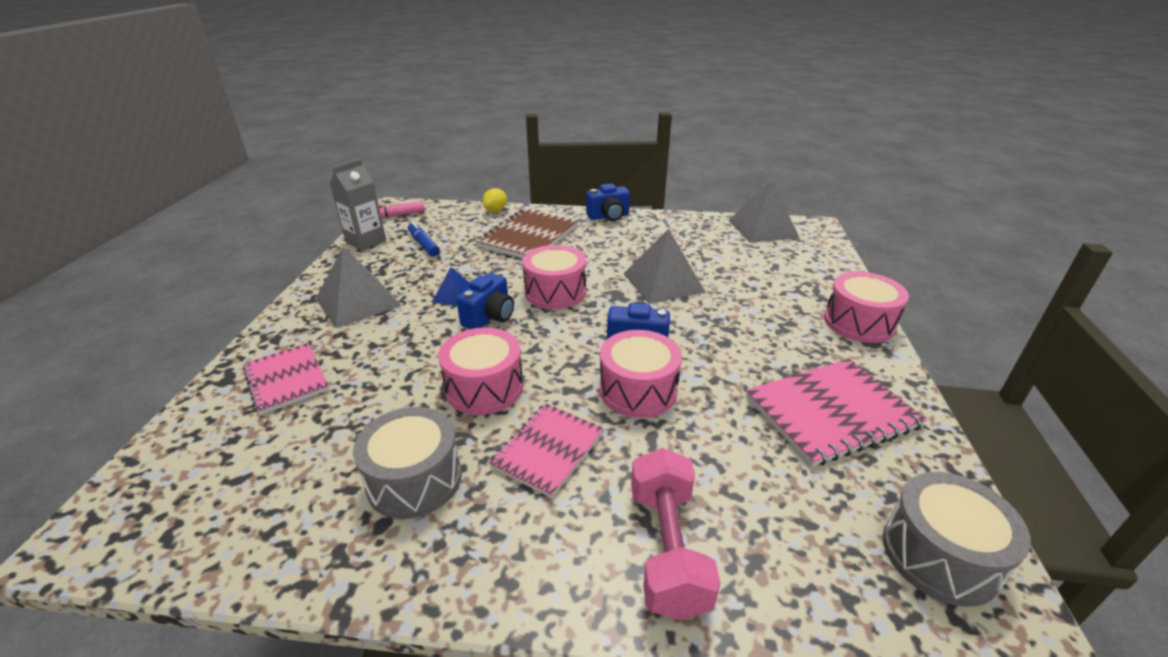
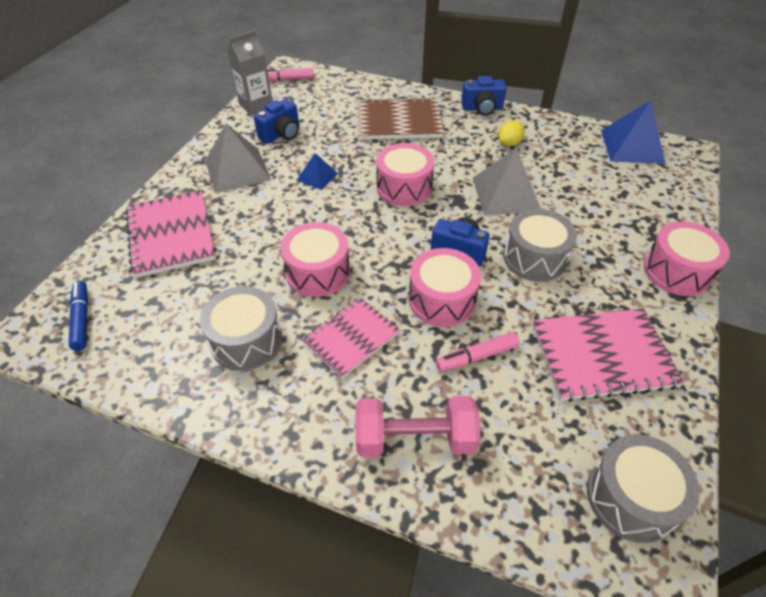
camera: 15 degrees right, 15 degrees up
(286, 379) = (171, 235): pink notebook -> pink notebook, size x1.51
(423, 244) = (304, 116): blue marker -> blue marker (82, 319)
(489, 317) = (340, 204): blue camera -> blue camera (281, 134)
(495, 210) = (378, 86): yellow lemon -> yellow lemon (509, 143)
(528, 236) = (399, 121): brown notebook -> brown notebook turned 45 degrees clockwise
(667, 548) = (414, 438): pink dumbbell -> pink dumbbell turned 75 degrees clockwise
(700, 440) = (476, 356): none -> pink marker
(718, 334) = (534, 258): none -> grey drum
(762, 228) = (632, 146): grey pyramid -> blue pyramid

